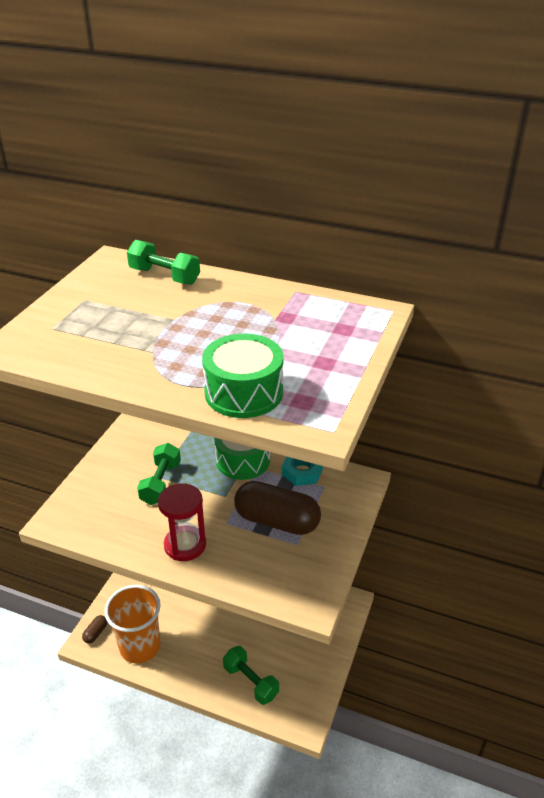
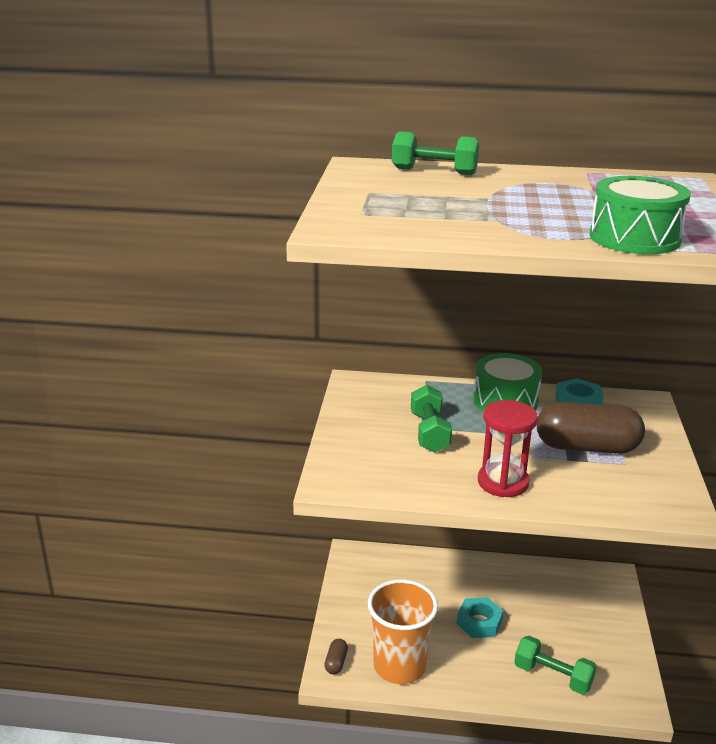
camera: 15 degrees left, 10 degrees down
(219, 621) = (479, 622): none -> turquoise nut

